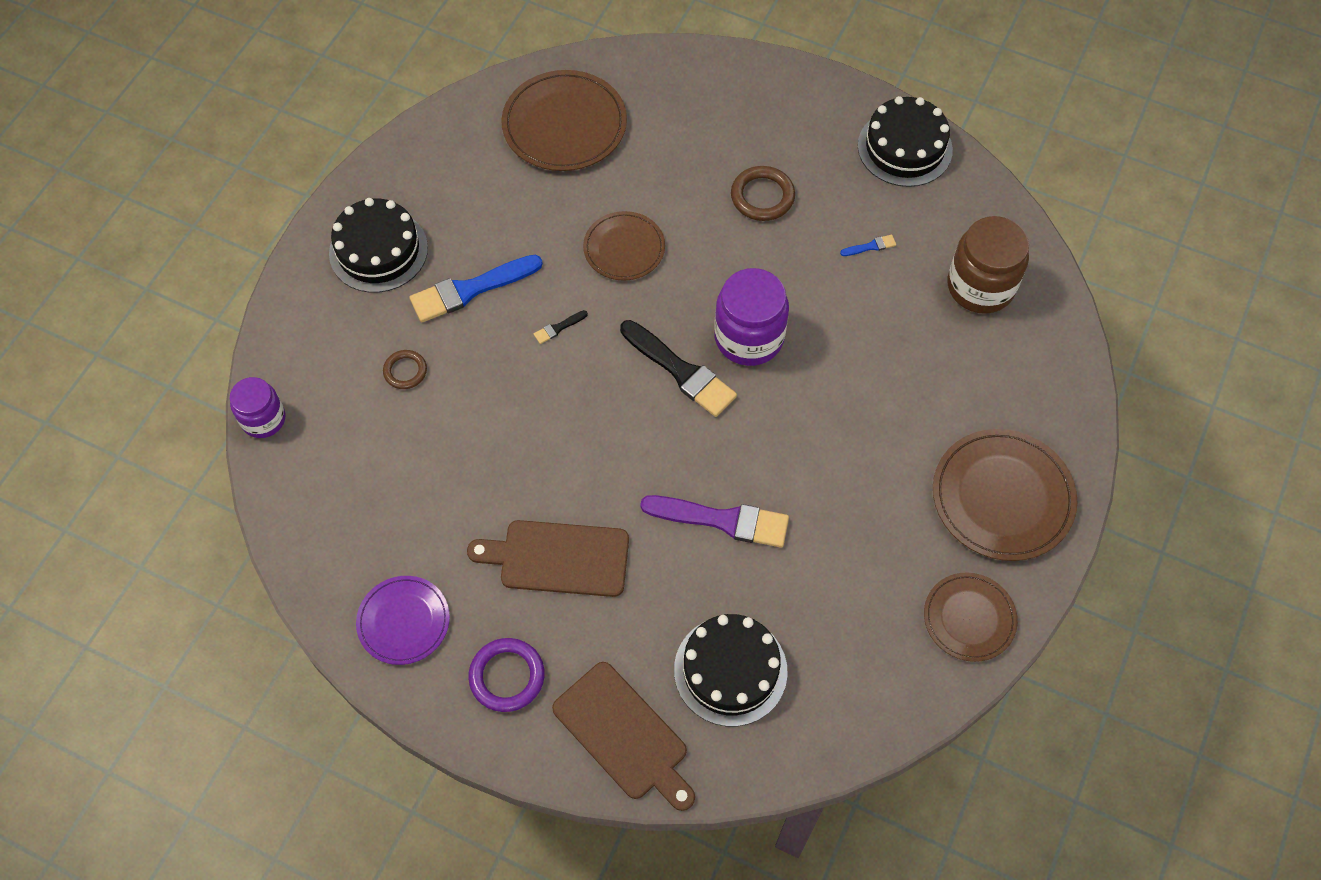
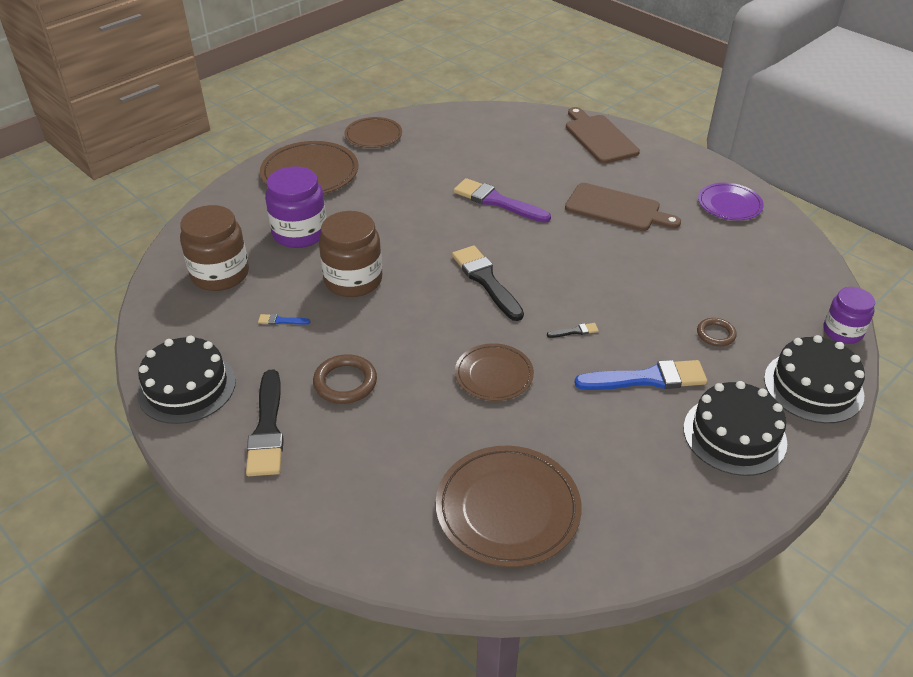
camera: 160 degrees left, 20 degrees down
(507, 676) = (664, 170): purple ring -> none
(730, 670) = (526, 146): black cake -> black cake (813, 386)
(749, 337) = (421, 287): purple jar -> purple jar (300, 233)
(803, 131) = (267, 429): none -> black brush
(830, 324) = (353, 280): none -> brown jar

